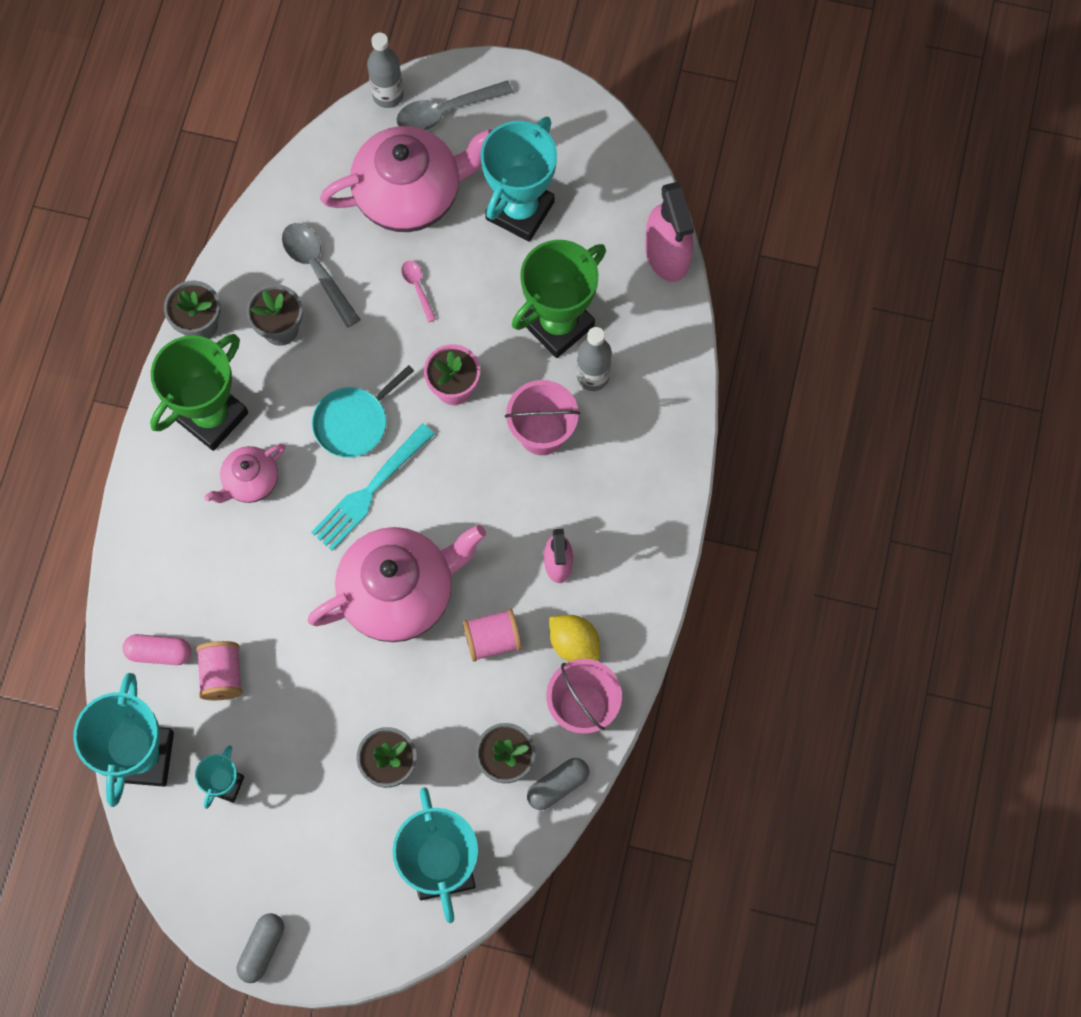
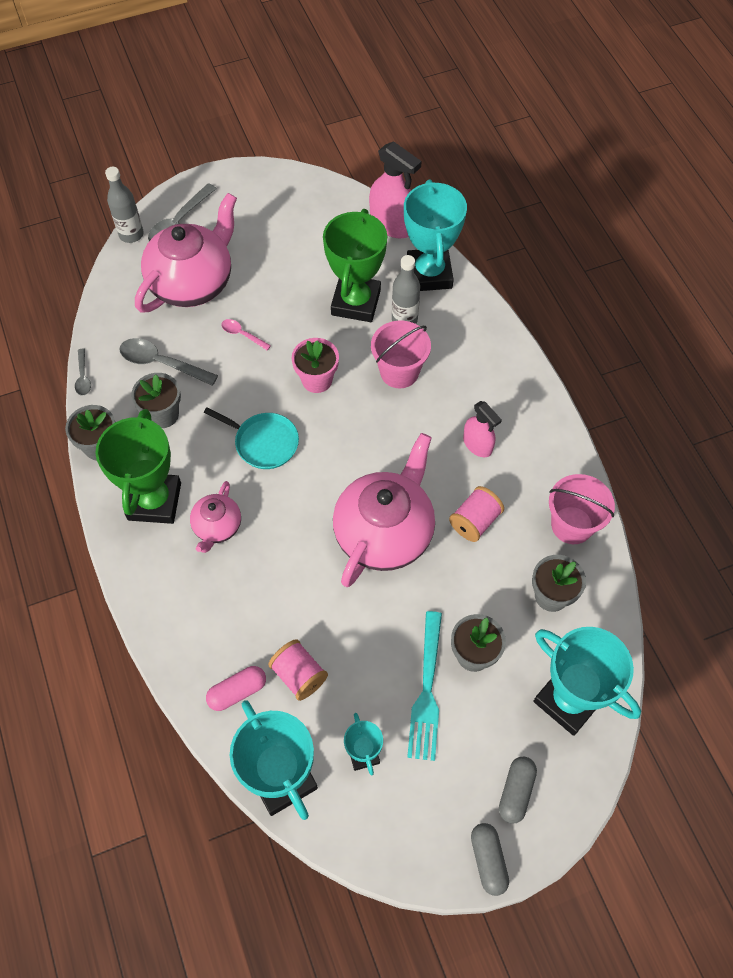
camera: 35 degrees left, 10 degrees down
(233, 236) = (83, 377): none -> grey spoon
(354, 422) = (263, 442): turquoise pan -> turquoise pan turned 75 degrees counterclockwise
(370, 490) = (310, 479): turquoise fork -> turquoise fork (427, 691)
(520, 210) = (275, 252): turquoise trophy -> turquoise trophy (429, 274)
(558, 786) = (600, 588): grey capsule -> grey capsule (516, 792)
(574, 643) = (531, 488): yellow lemon -> none

